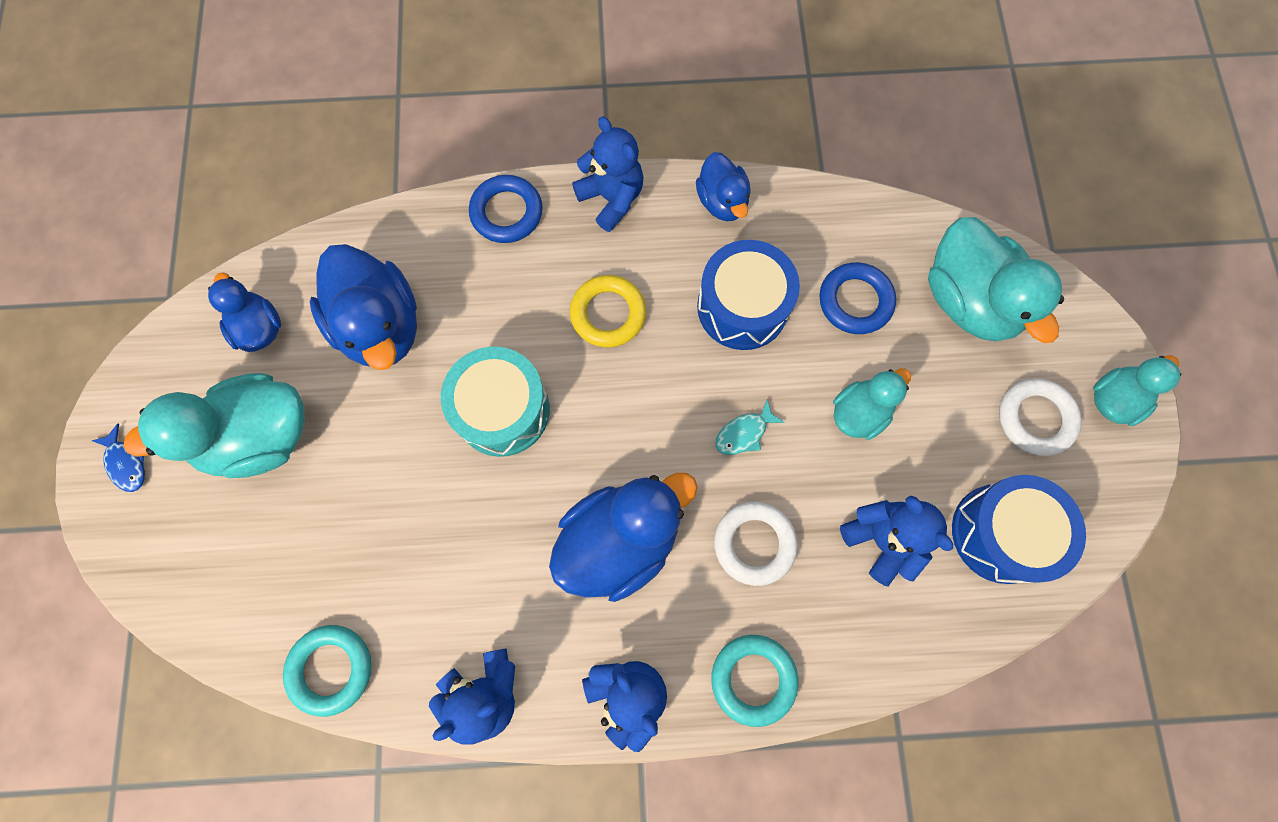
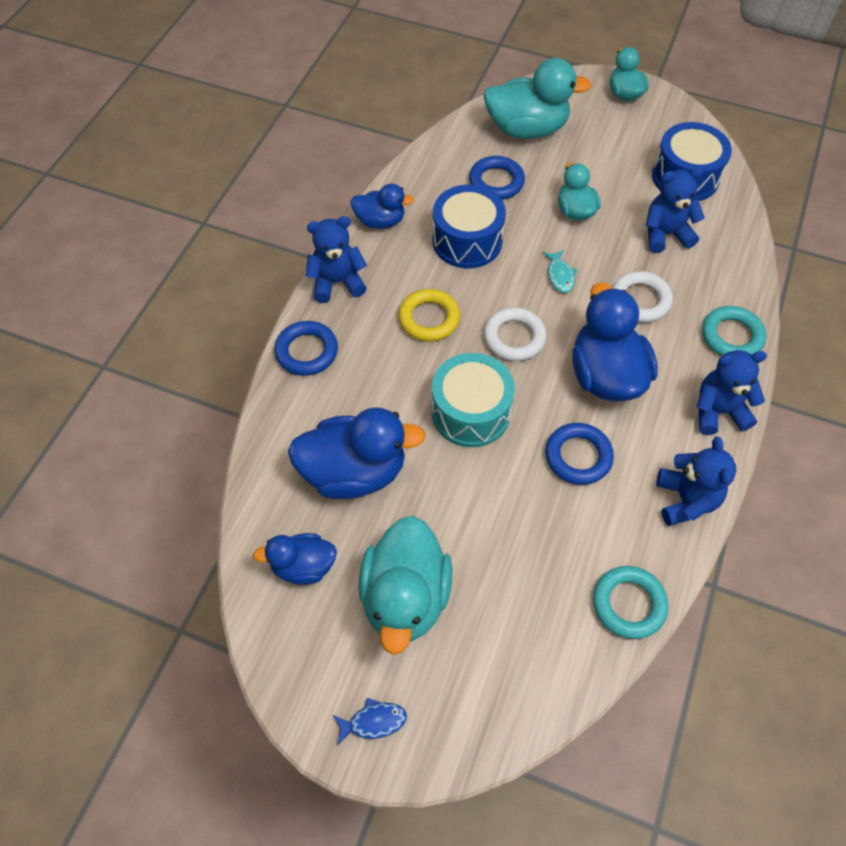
camera: 65 degrees left, 15 degrees down
(493, 548) = (578, 456): none -> blue ring
(1035, 418) = (620, 132): white ring -> white ring (514, 337)

